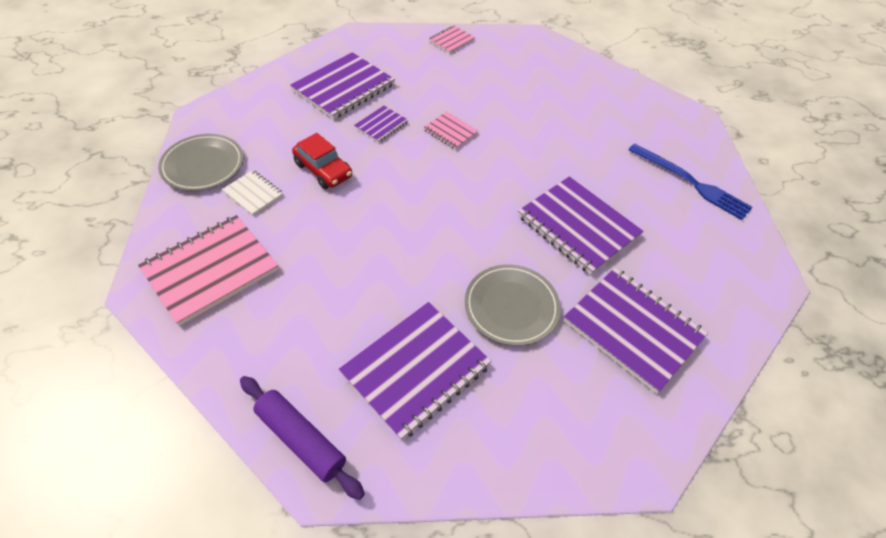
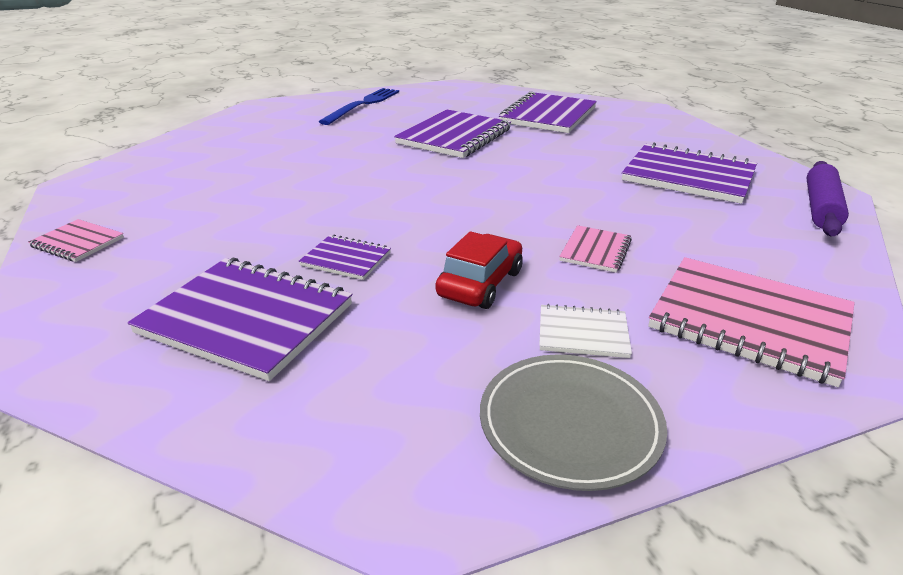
camera: 105 degrees left, 20 degrees down
(253, 194) = (583, 333): white notebook -> white notebook turned 75 degrees clockwise
(450, 132) = (338, 208): pink notebook -> pink notebook (595, 251)
(511, 307) = (576, 151): grey plate -> none

